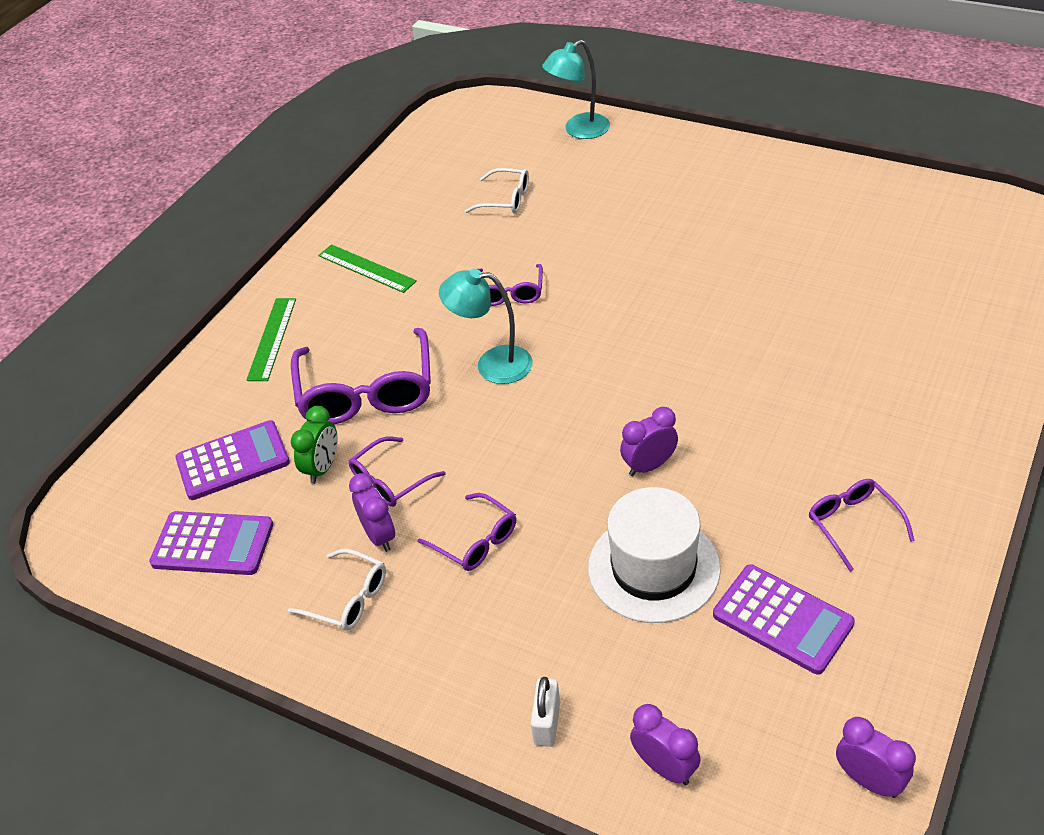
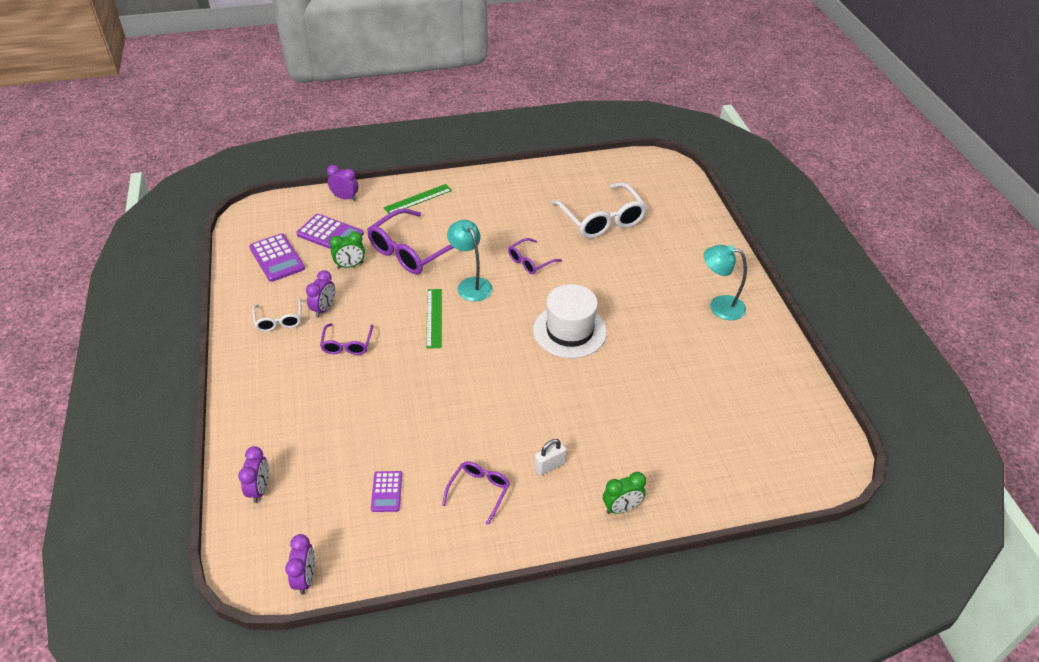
camera: 45 degrees right, 0 degrees up
(366, 268) = (497, 201): green ruler -> green ruler (434, 318)
(390, 481) = (361, 293): purple glasses -> none
(505, 199) = (602, 219): white glasses -> white glasses, size x1.88
(547, 723) = (256, 431): white padlock -> white padlock (549, 465)
(579, 130) = (692, 215): turquoise lamp -> turquoise lamp (719, 306)
(649, 466) = (451, 383): purple clock -> purple clock (345, 198)
(653, 568) = (381, 421): white hat -> white hat (569, 331)
(782, 619) = (387, 492): purple calculator -> purple calculator, size x0.59
(973, 410) = (621, 508): none -> green clock

